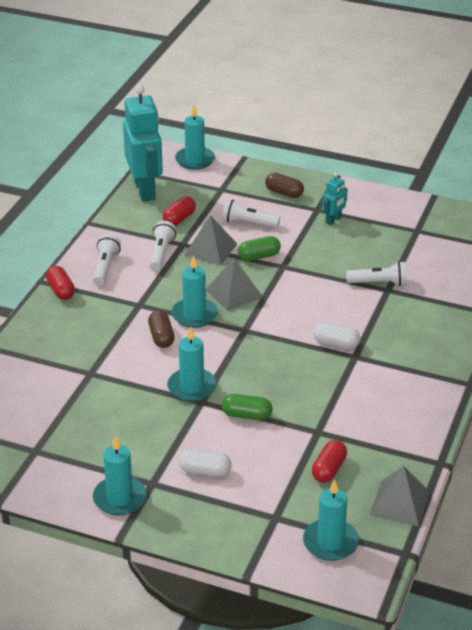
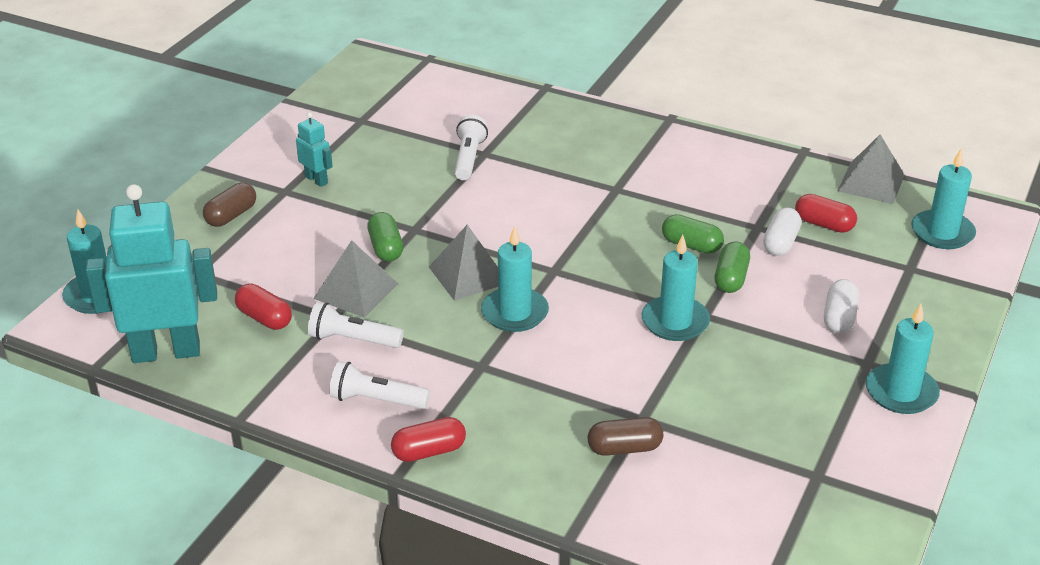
camera: 85 degrees left, 0 degrees up
(161, 337) = (562, 346): brown capsule -> brown capsule (624, 448)
(248, 223) = (298, 252): white flashlight -> none
(286, 395) = (691, 245): none -> green capsule
(336, 343) = (590, 200): white capsule -> white capsule (780, 243)

